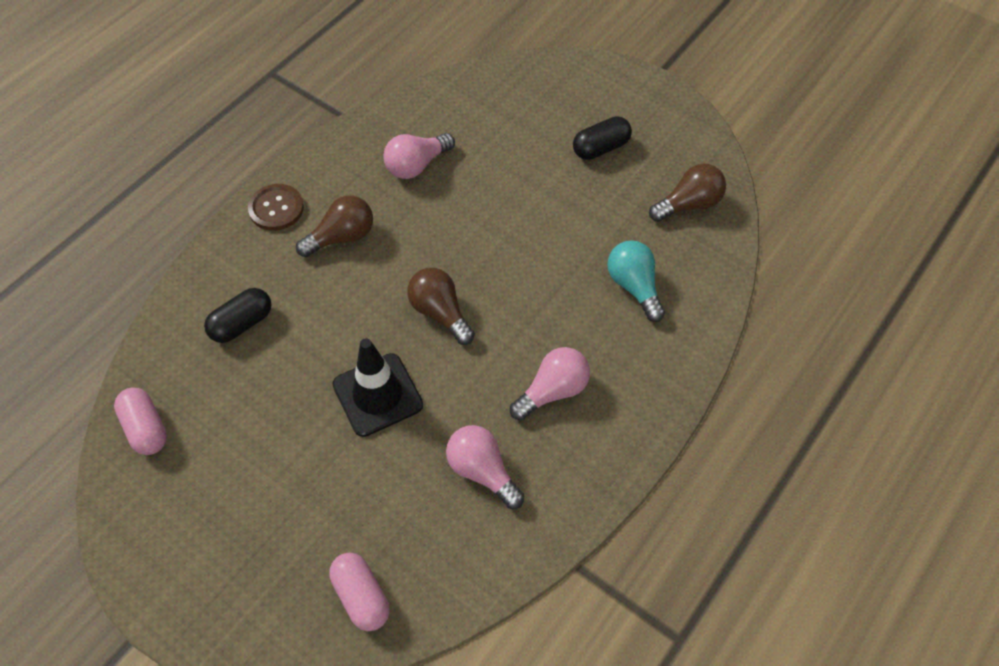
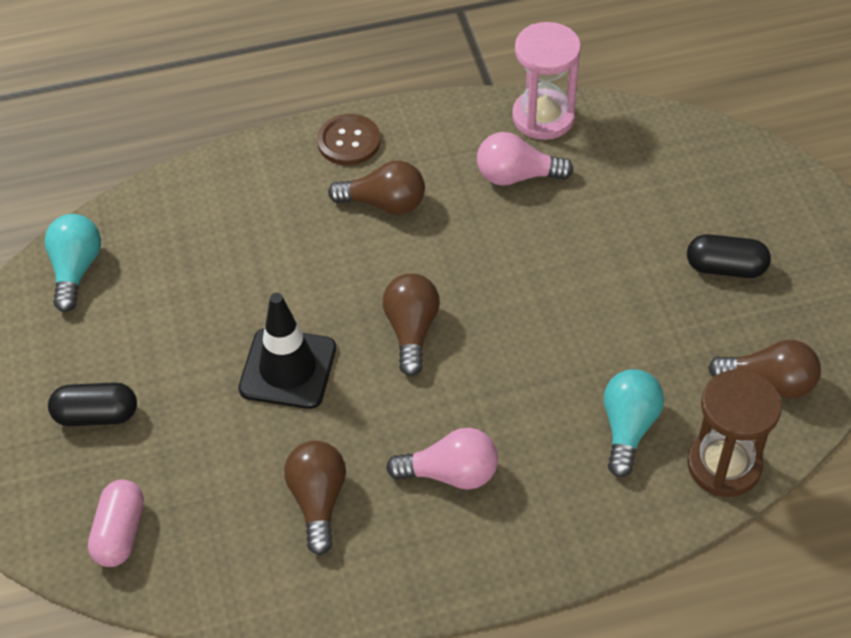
camera: 40 degrees right, 5 degrees down
(146, 428) = (76, 270): pink capsule -> turquoise light bulb
(242, 324) = (228, 229): black capsule -> black capsule (96, 415)
(399, 116) = (543, 117): none -> pink hourglass
(482, 471) = (318, 501): pink light bulb -> brown light bulb
(709, 272) = (724, 465): none -> brown hourglass

